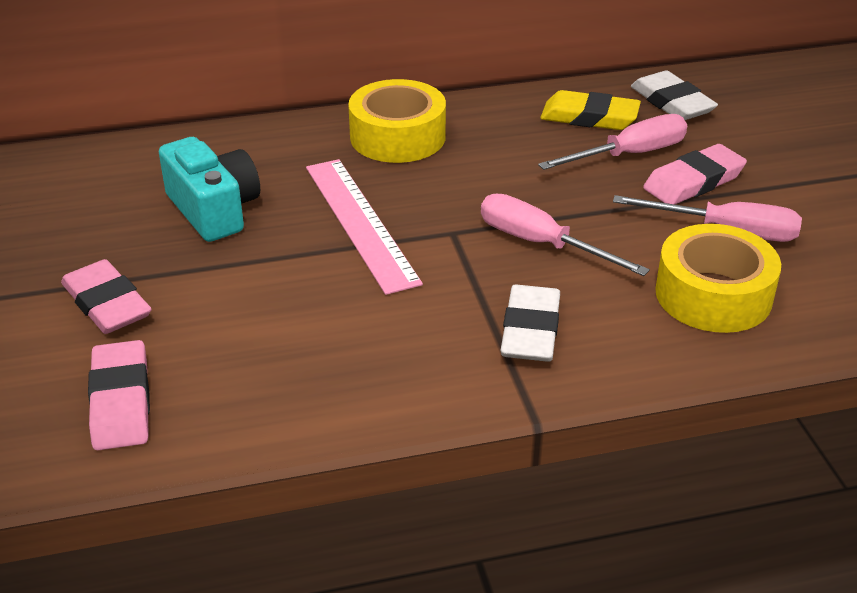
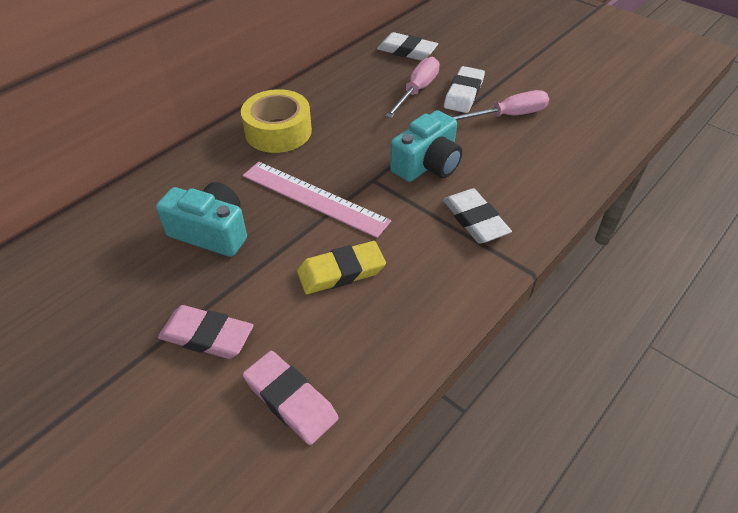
camera: 35 degrees left, 10 degrees up
(541, 244) = (427, 164): pink screwdriver -> turquoise camera
(589, 117) = (374, 76): yellow eraser -> yellow eraser (341, 272)
(694, 182) = (464, 93): pink eraser -> white eraser
(713, 295) = (537, 155): yellow tape -> none

